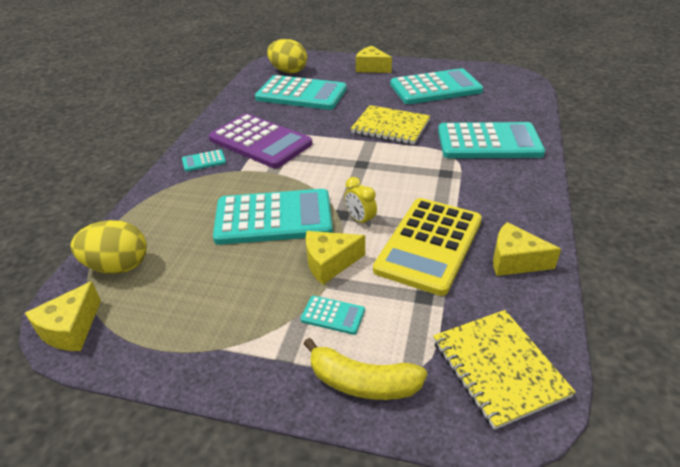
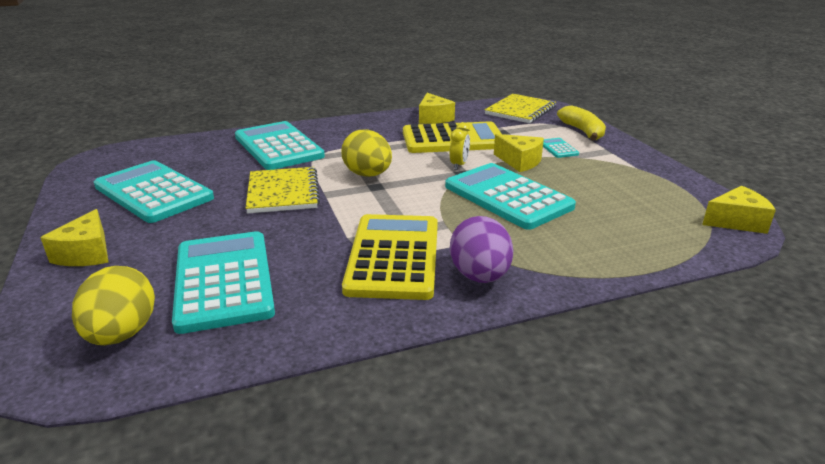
camera: 125 degrees left, 10 degrees down
(118, 266) = (671, 237): yellow egg -> yellow egg (368, 175)
(204, 161) = (480, 276): turquoise calculator -> purple egg
(260, 142) = (393, 257): purple calculator -> yellow calculator

